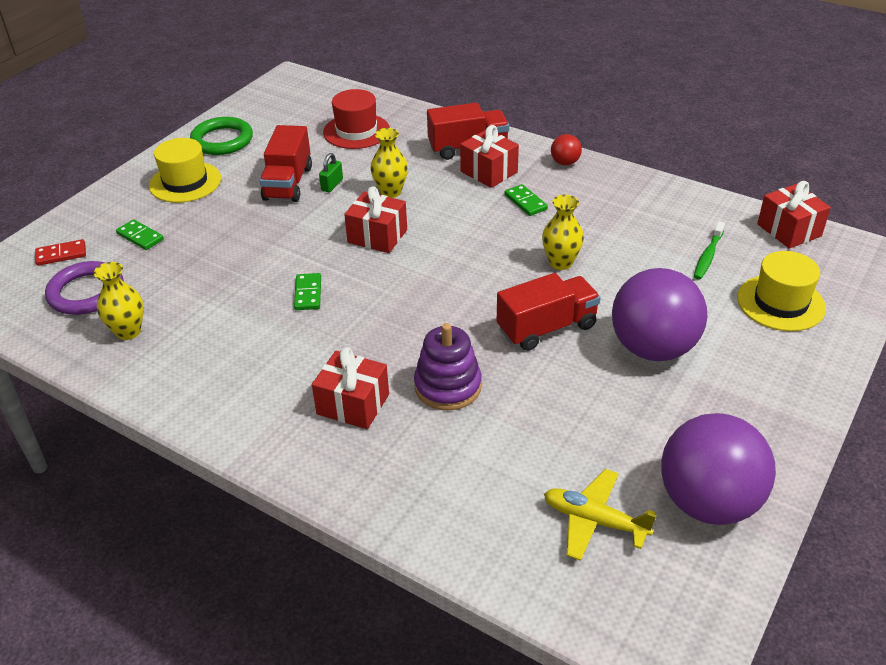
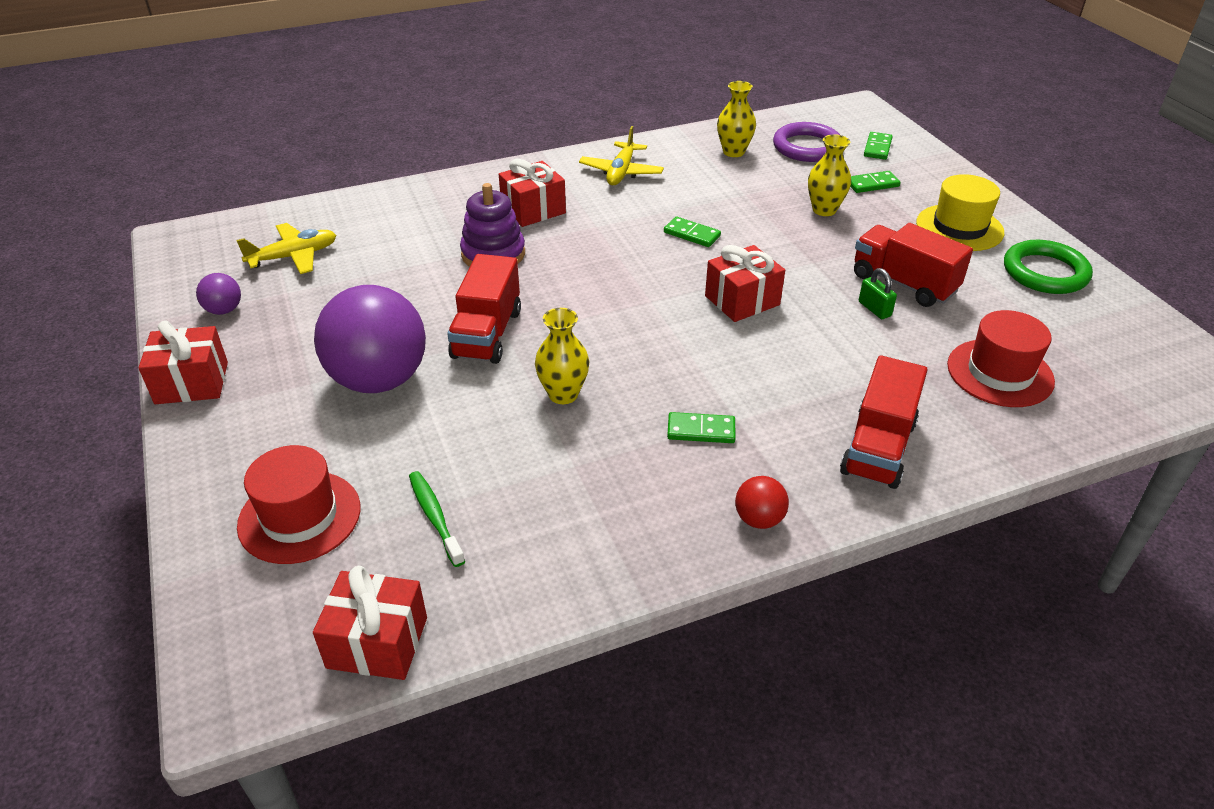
camera: 125 degrees right, 0 degrees up
(61, 254) = (877, 148): red domino -> green domino
(228, 384) = (621, 172): none -> yellow plane
(390, 192) = (822, 341): yellow vase -> yellow vase (824, 210)
(489, 172) = (798, 436): red gift -> red gift (192, 383)
(708, 502) = (224, 310): purple ball -> purple ball, size x0.43
(780, 303) = (299, 517): yellow hat -> red hat

